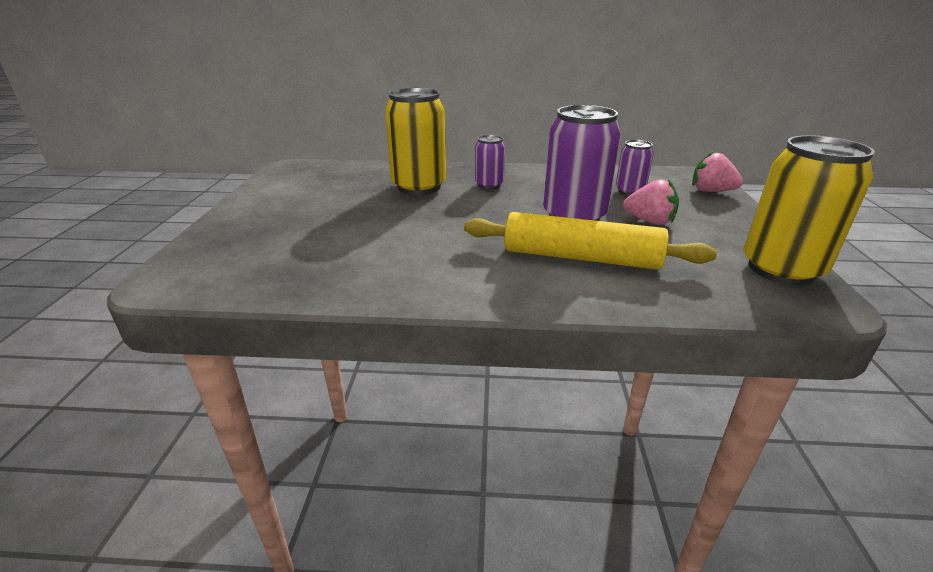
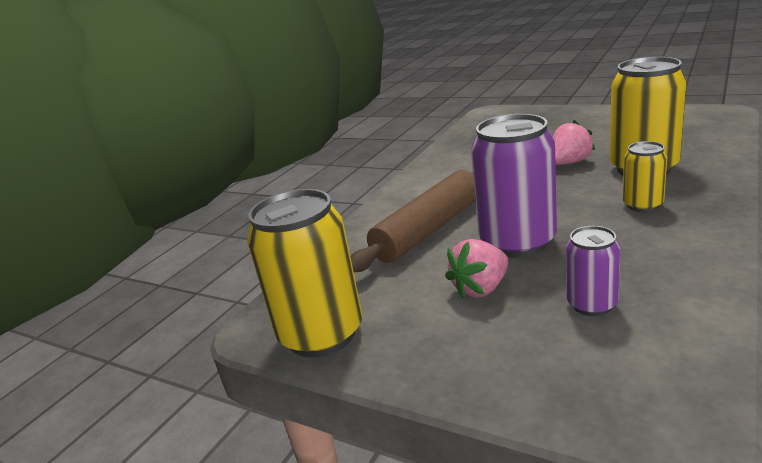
camera: 120 degrees right, 5 degrees down
(489, 185) = (642, 205): purple can -> yellow can
(580, 257) = (429, 230): yellow rolling pin -> brown rolling pin
(711, 191) = (569, 397): pink strawberry -> pink strawberry (569, 163)

